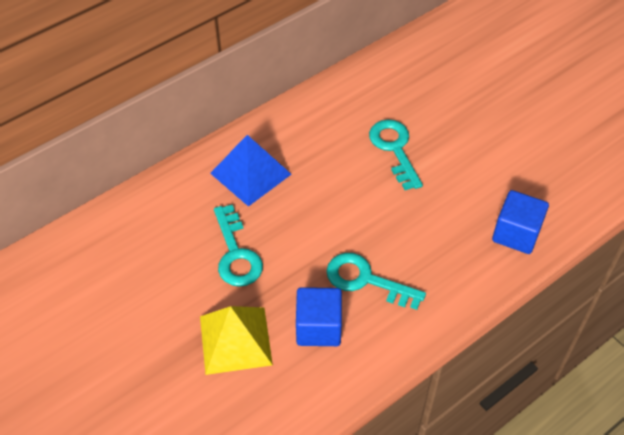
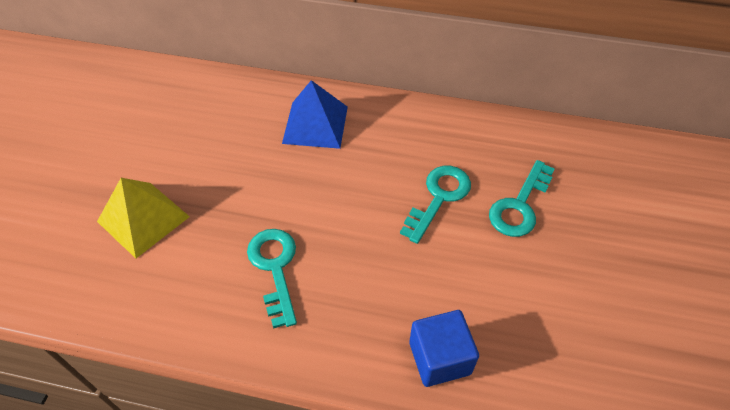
camera: 50 degrees right, 0 degrees up
(236, 254) = (228, 166): turquoise key -> turquoise key (519, 205)
(318, 327) = (197, 266): blue cube -> none

